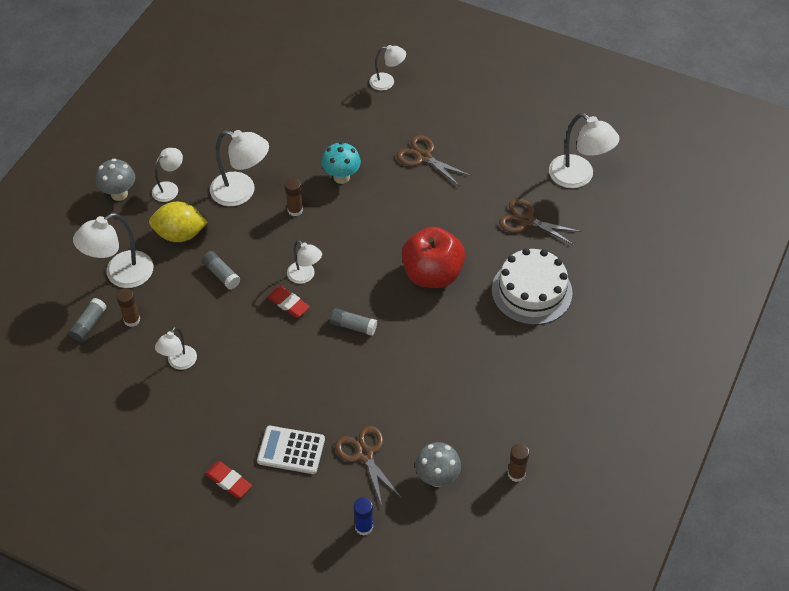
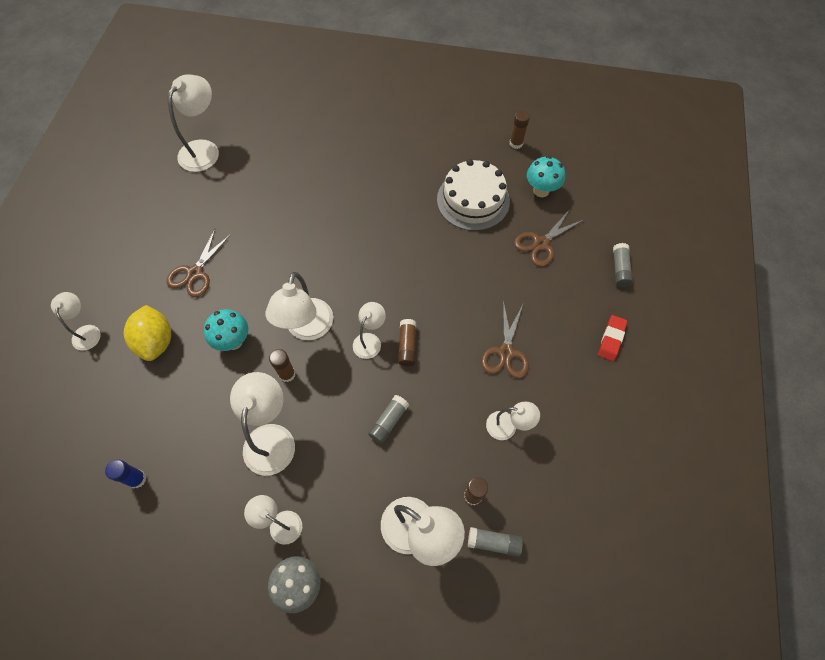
camera: 105 degrees left, 10 degrees up
(180, 234) = (345, 485): yellow lemon -> yellow lemon (156, 341)
(288, 304) = (407, 346): red eraser -> brown glue stick
(291, 450) = (560, 299): white calculator -> none
(335, 231) = (307, 329): none -> white lamp
(353, 326) = (416, 284): grey glue stick -> grey glue stick (620, 269)
(364, 527) = (604, 229): blue glue stick -> blue glue stick (137, 479)
(432, 274) = (340, 235): red apple -> none
(437, 478) = (541, 191): grey mushroom -> turquoise mushroom
(526, 220) = (262, 178): brown scissors -> brown scissors (506, 353)
(531, 291) = (340, 162): white cake -> white cake (473, 200)

